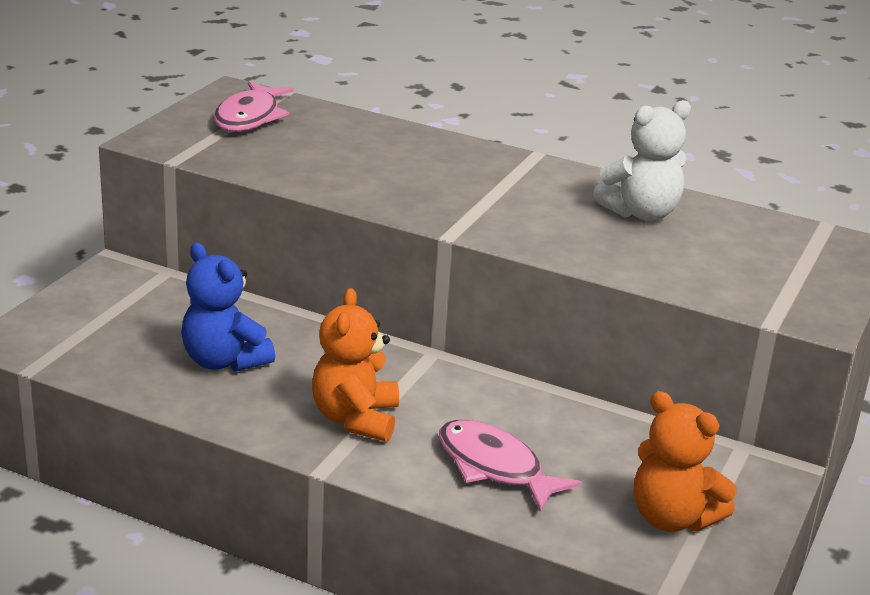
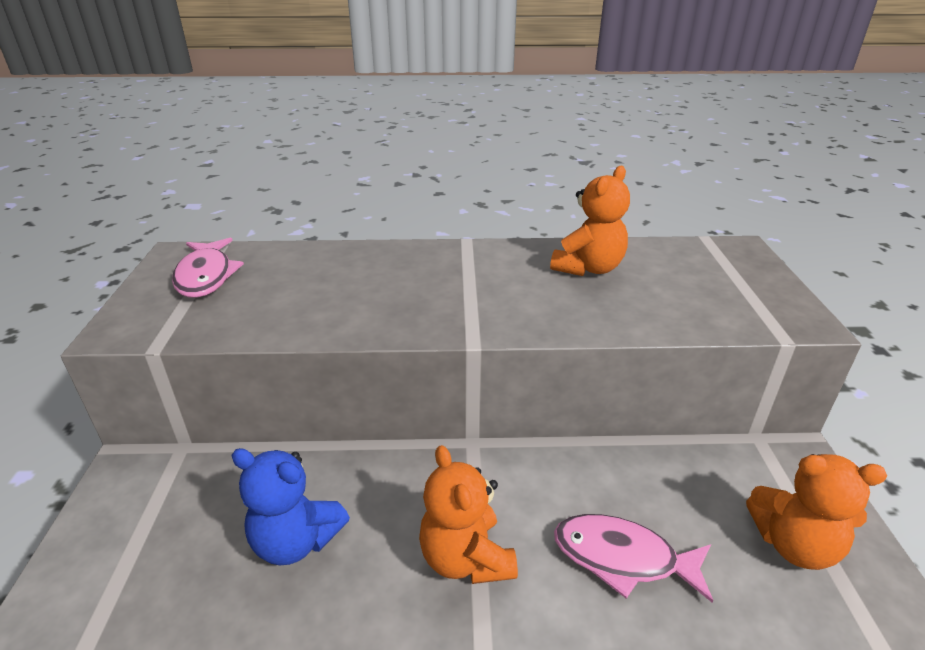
camera: 25 degrees left, 5 degrees up
(641, 213) = (588, 268): white teddy bear -> orange teddy bear

